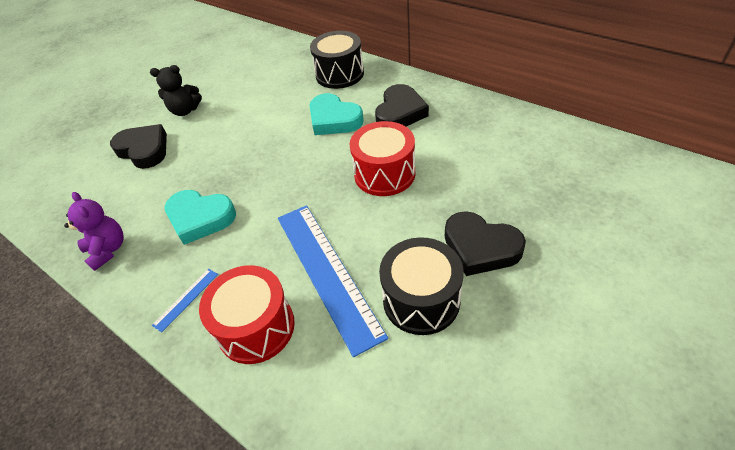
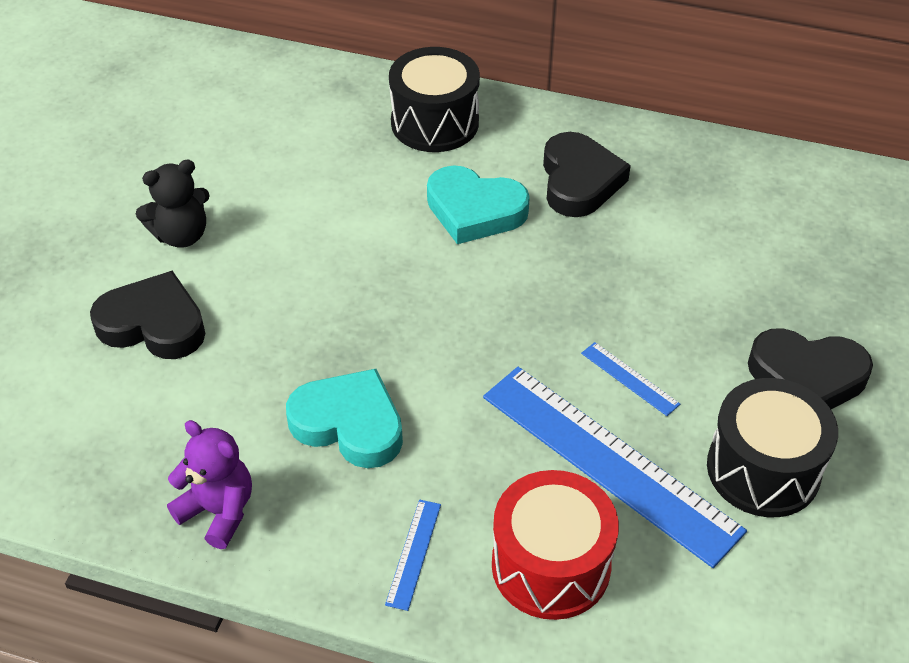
camera: 25 degrees left, 0 degrees up
(200, 218) = (349, 424): turquoise heart -> turquoise heart turned 150 degrees counterclockwise
(367, 225) = (629, 378): none -> blue ruler
(384, 174) = (611, 291): red drum -> none

